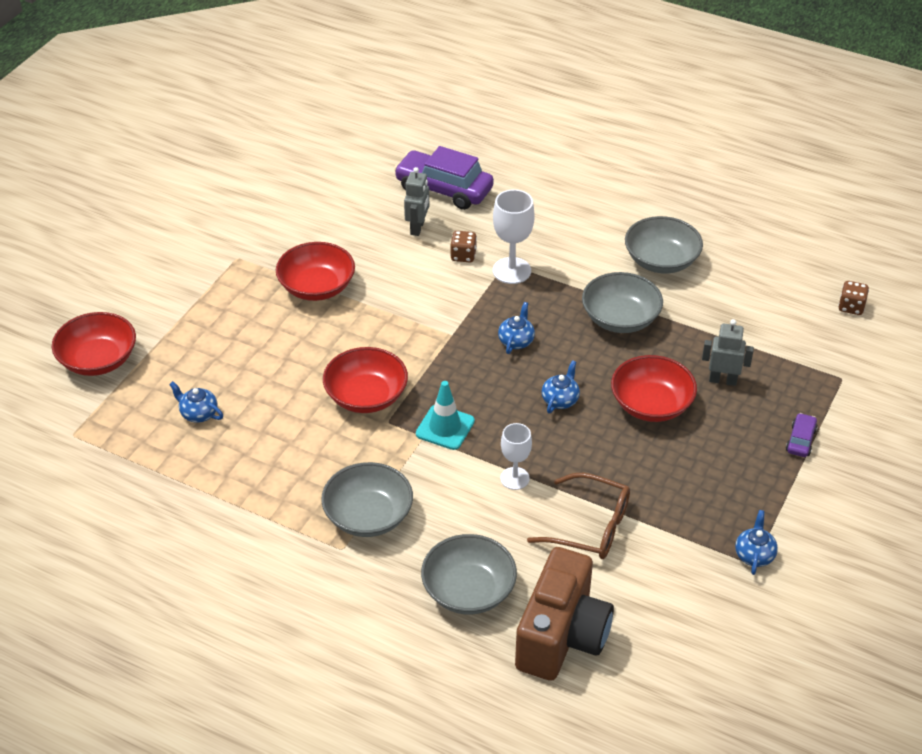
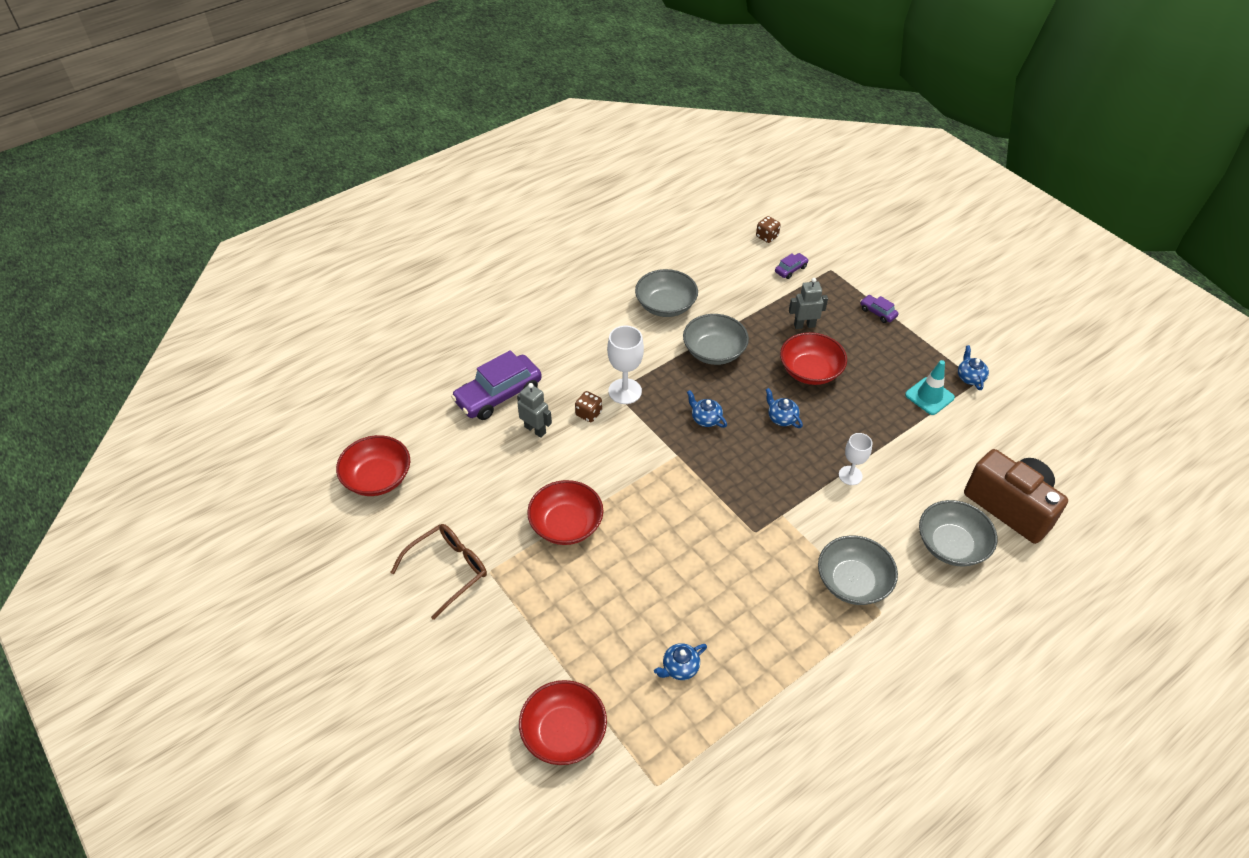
camera: 65 degrees left, 5 degrees up
(366, 396) = (718, 536): red bowl -> red bowl (377, 478)
(445, 427) = (778, 497): turquoise traffic cone -> turquoise traffic cone (929, 396)
(590, 526) = (914, 451): brown glasses -> brown glasses (448, 570)
(722, 380) = (804, 325): grey robot -> grey robot turned 45 degrees clockwise
(754, 555) = (969, 377): blue teapot -> blue teapot turned 45 degrees clockwise
(810, 343) = (790, 269): none -> purple car

